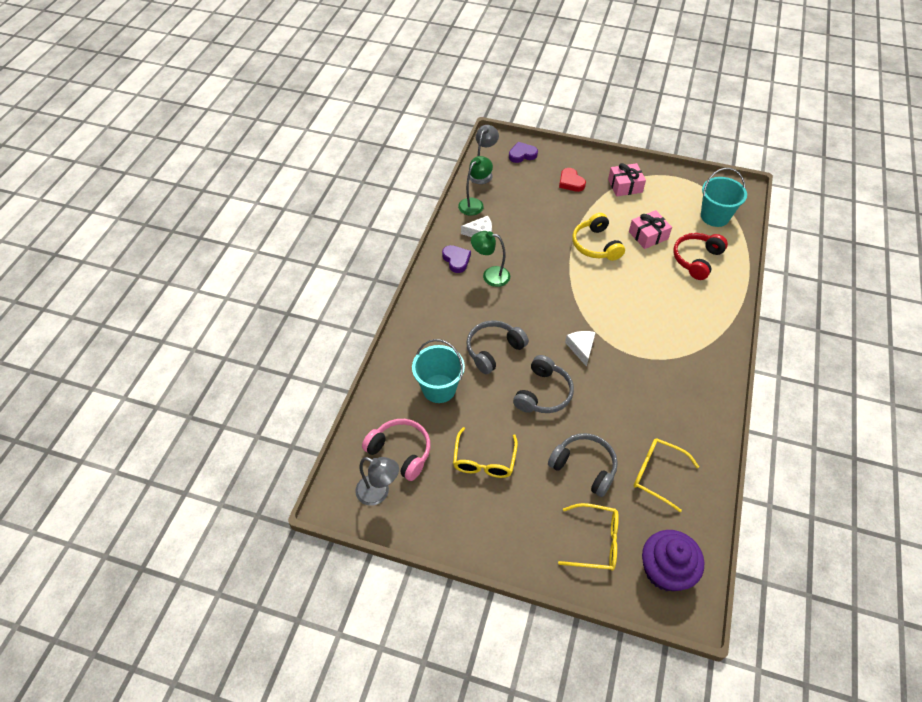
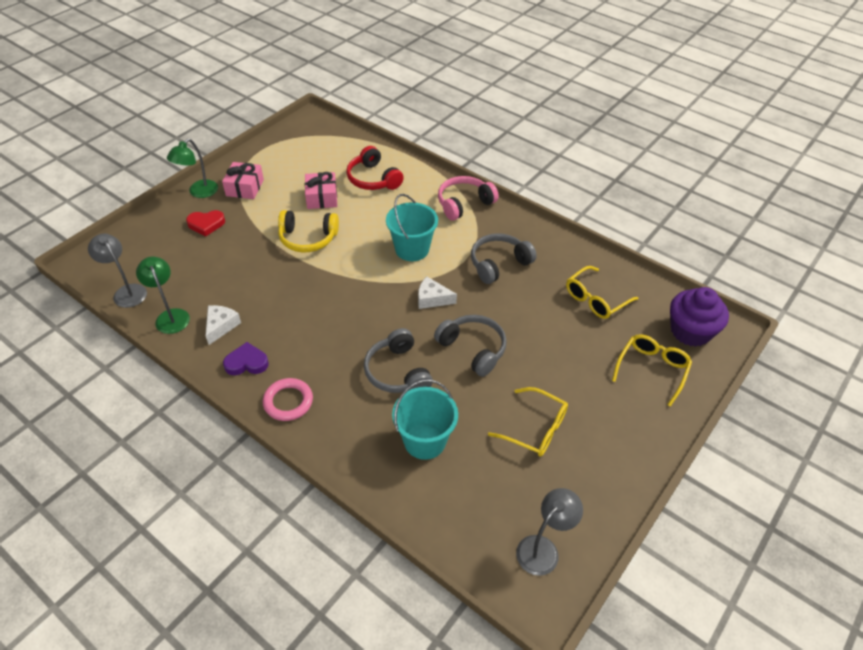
camera: 70 degrees left, 5 degrees down
(401, 452) = (495, 508): pink headphones -> pink headphones (464, 203)
(435, 296) = (288, 401): none -> pink ring
(490, 275) = (291, 339): green lamp -> green lamp (199, 192)
(522, 155) = (129, 247): purple heart -> none
(584, 467) = (571, 348): grey headphones -> grey headphones (498, 264)
(715, 216) = (330, 147): turquoise bucket -> turquoise bucket (412, 249)

